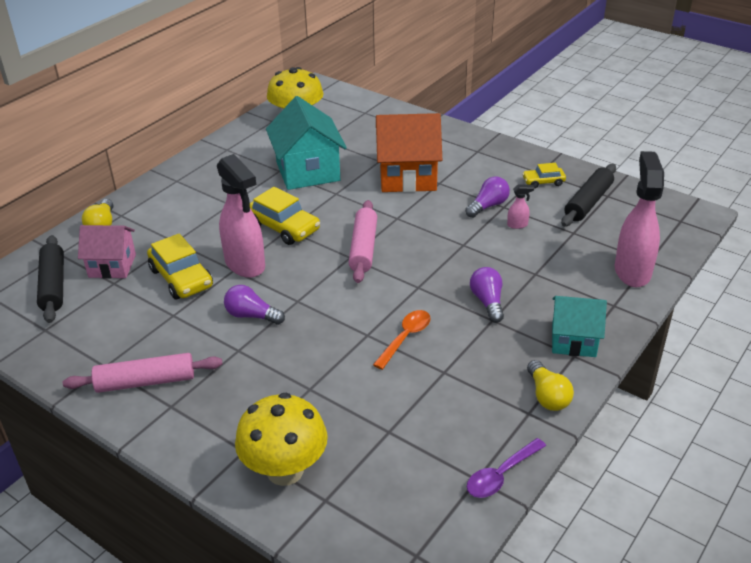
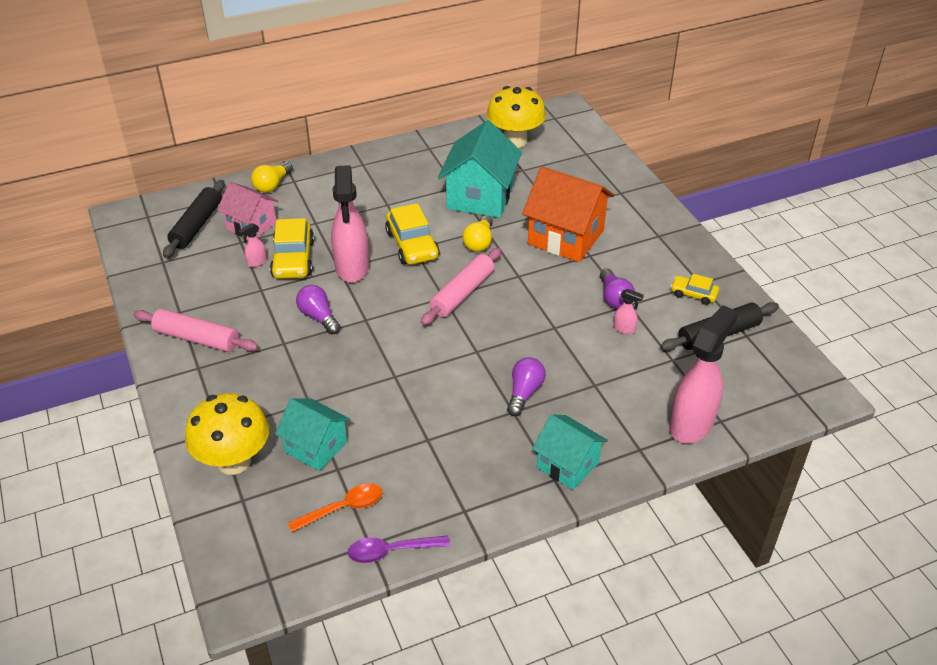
camera: 30 degrees right, 5 degrees up
(147, 294) = (256, 262): none -> pink spray bottle
(352, 422) = (316, 447): none -> turquoise house
(405, 338) = (423, 393): orange spoon -> orange spoon (343, 508)
(488, 206) = (614, 298): purple light bulb -> purple light bulb turned 90 degrees clockwise
(547, 396) = (494, 504): yellow light bulb -> yellow light bulb (479, 242)

